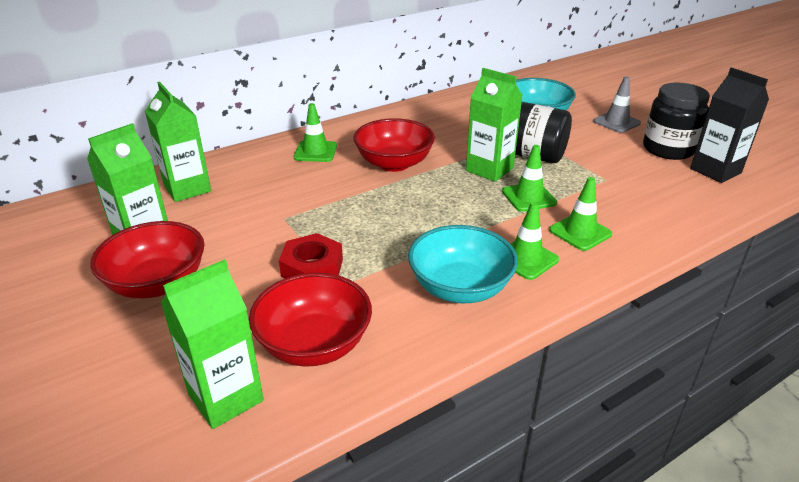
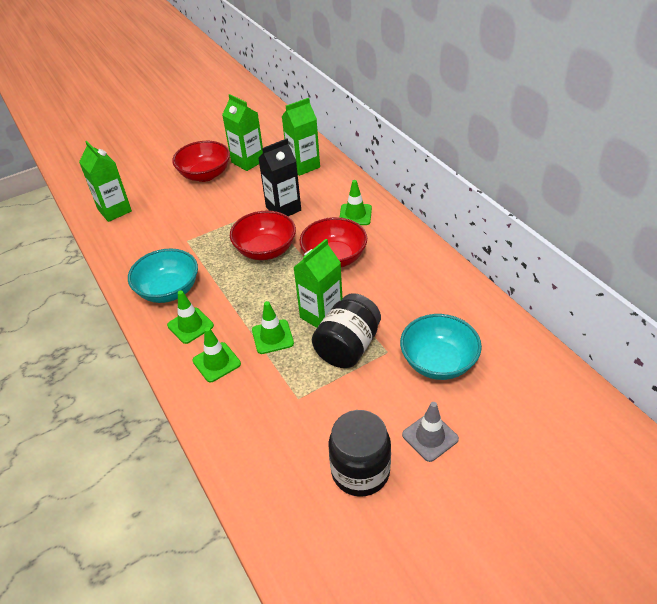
camera: 95 degrees right, 10 degrees up
(312, 267) = (205, 227): red nut -> none
(314, 344) = (139, 234): red bowl -> red bowl (265, 250)
(715, 171) = (308, 503): black carton -> black carton (283, 209)

